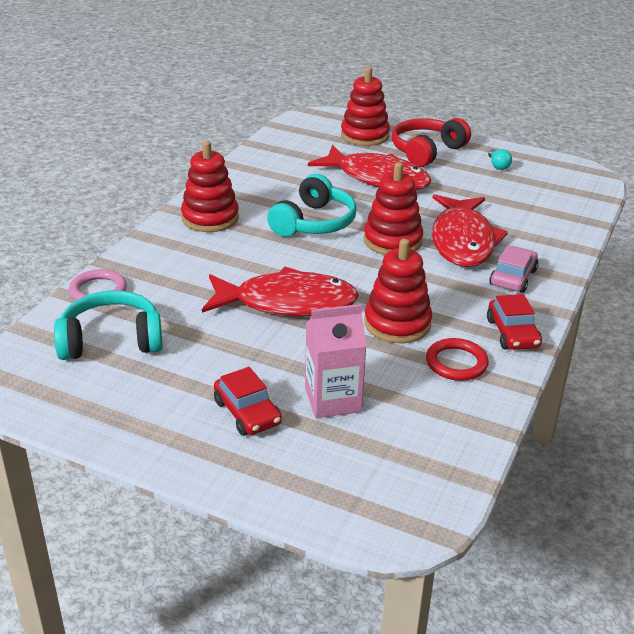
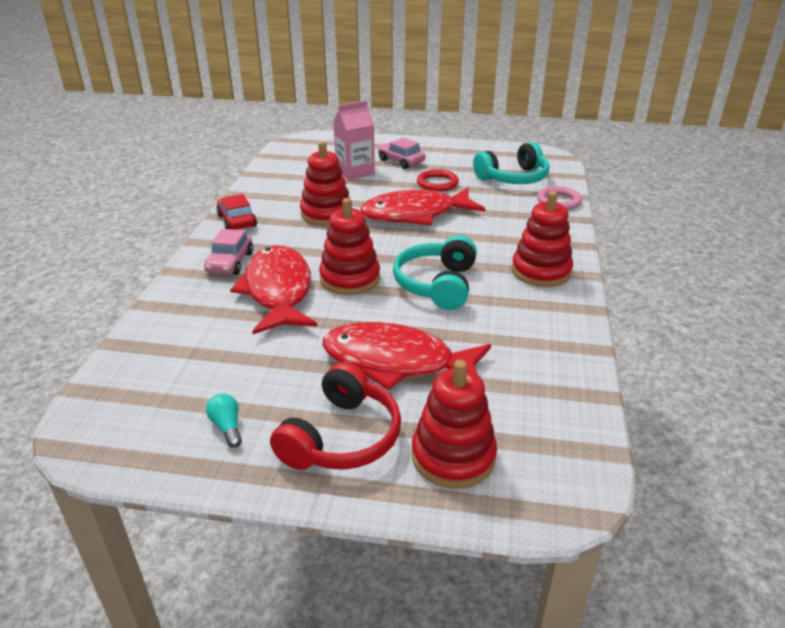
camera: 165 degrees right, 0 degrees up
(247, 413) = (401, 161): red car -> pink car
(456, 363) = (279, 198): red ring -> red ring (437, 183)

